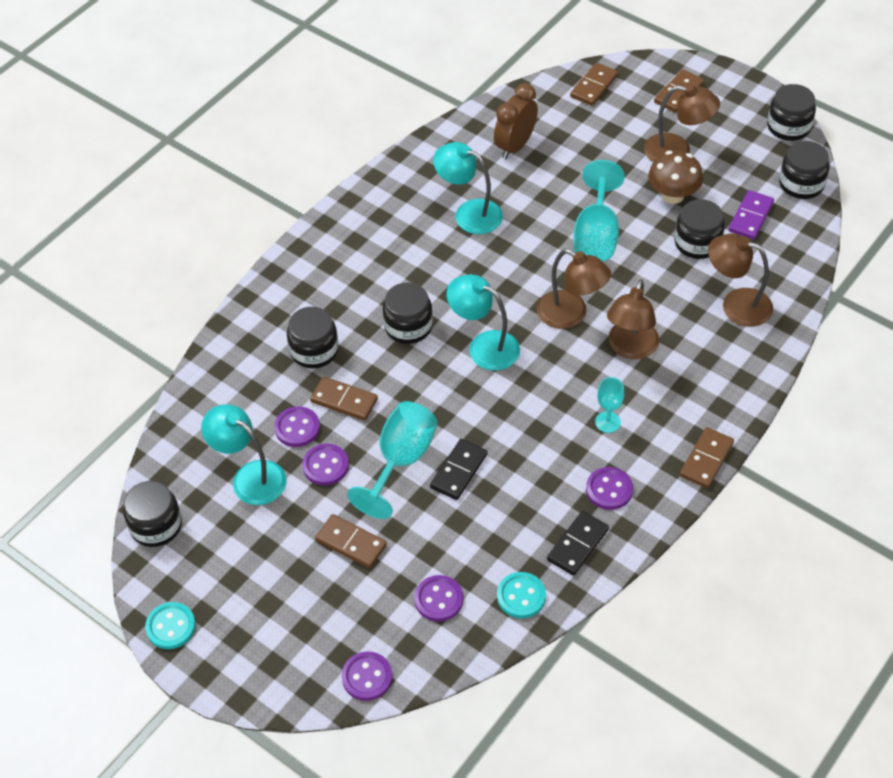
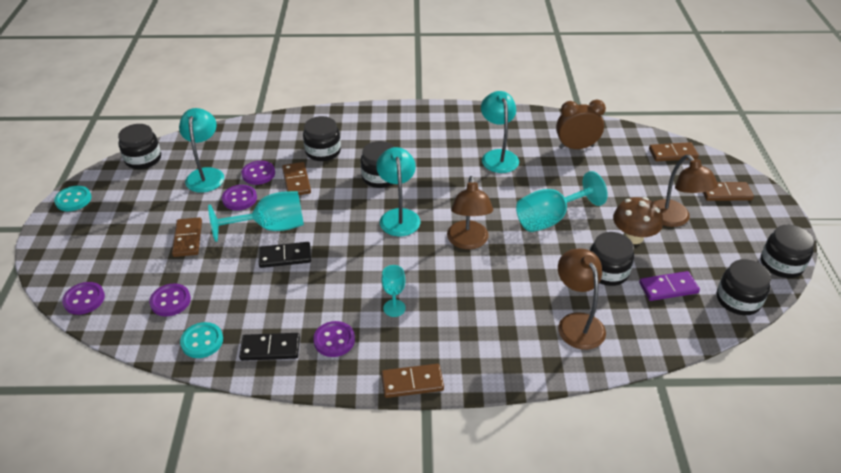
camera: 50 degrees right, 10 degrees down
(630, 348) = (472, 286): brown lamp -> none

